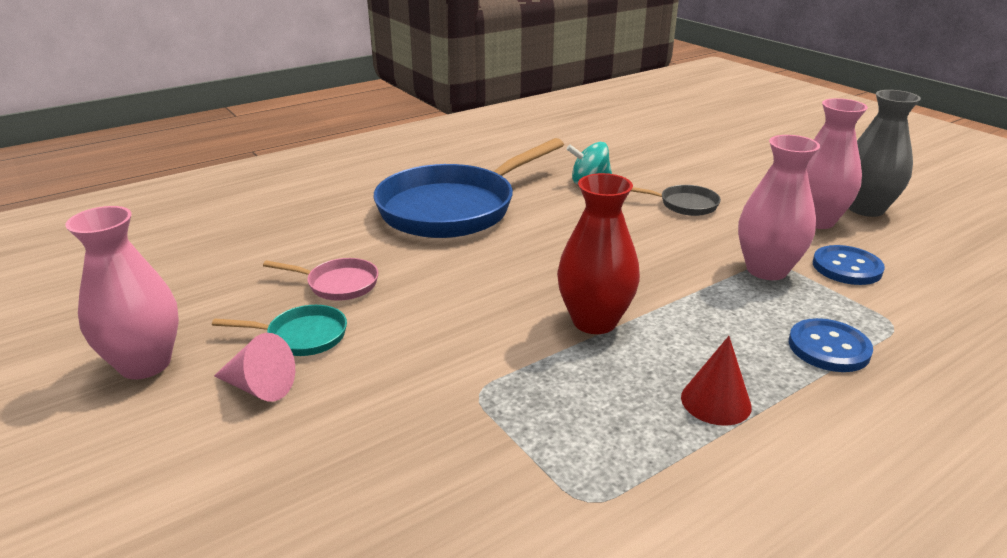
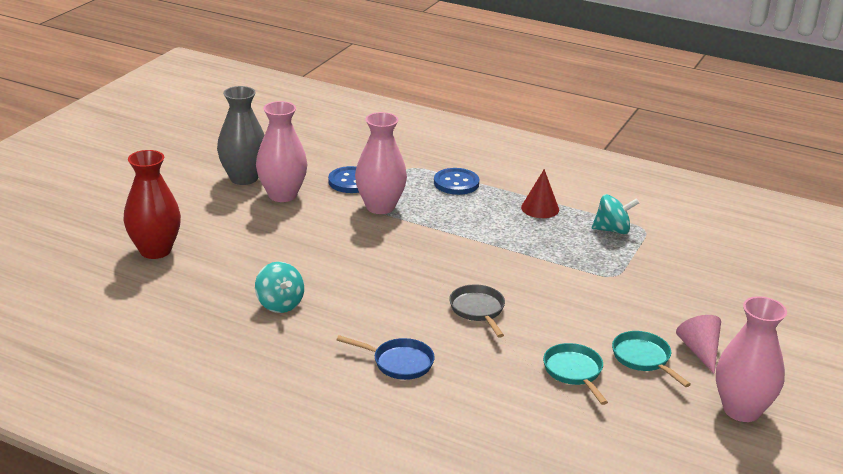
camera: 120 degrees left, 0 degrees up
(338, 284) = (574, 372): pink pan -> turquoise pan
(454, 208) = (399, 362): blue pan -> blue pan, size x0.43
(594, 321) = (506, 255): red vase -> red vase (155, 250)
(605, 454) = (612, 230): none -> turquoise spinning top
(684, 205) = (295, 250): grey pan -> grey pan (478, 310)

